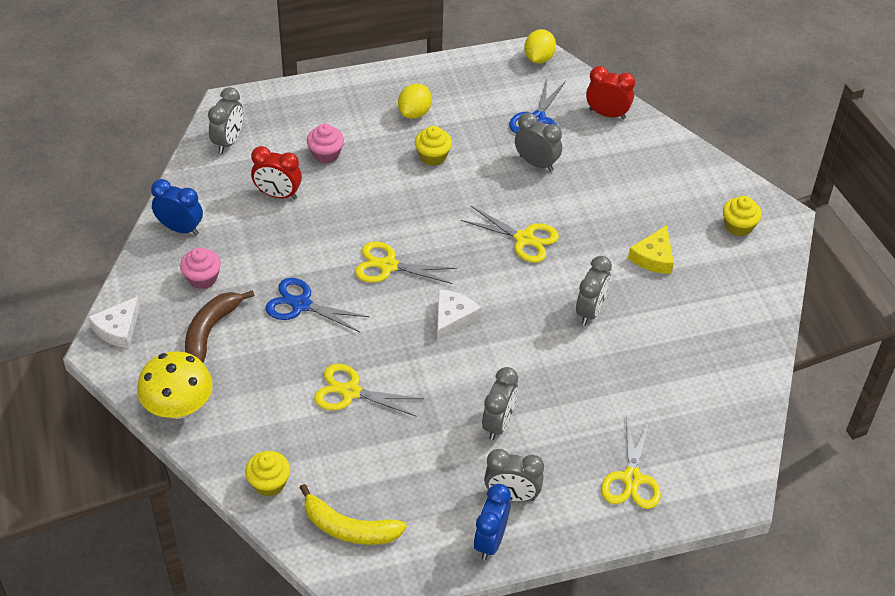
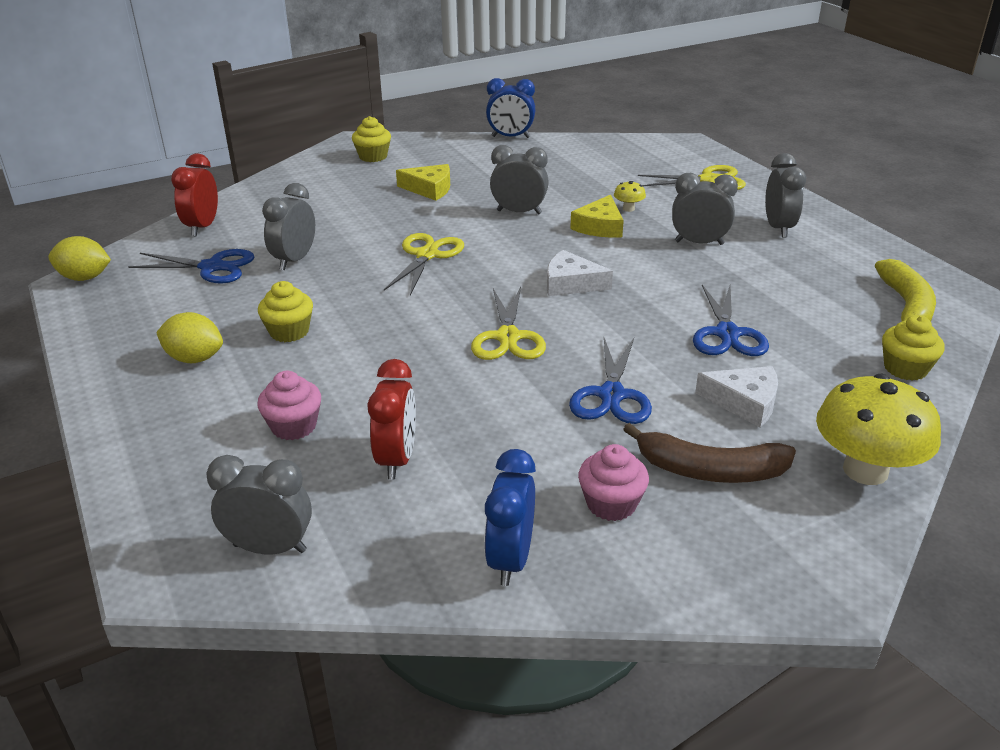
camera: 100 degrees left, 15 degrees down
(118, 329) = (774, 580): white cheese -> white cheese (744, 402)
(350, 392) = (727, 334): yellow scissors -> blue scissors
(490, 541) = (838, 233): blue clock -> blue clock (510, 137)
(547, 361) = (600, 227): none -> yellow cheese
(579, 392) = (628, 209): none -> yellow mushroom

